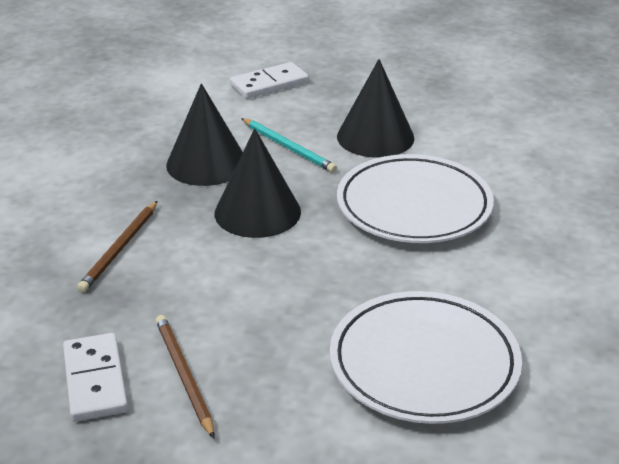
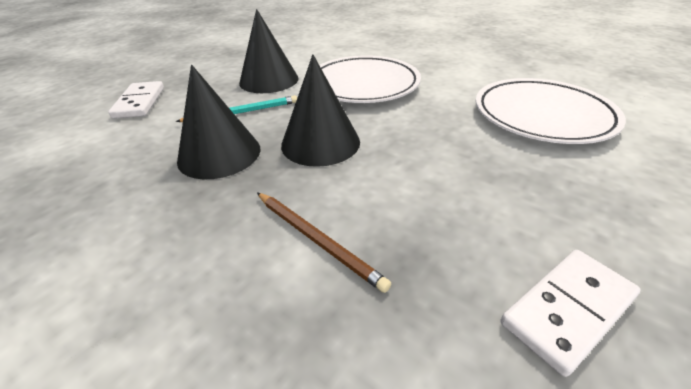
camera: 65 degrees left, 5 degrees up
(95, 380) = (568, 310): white domino -> white domino turned 45 degrees counterclockwise
(184, 375) = (557, 232): brown pencil -> none

